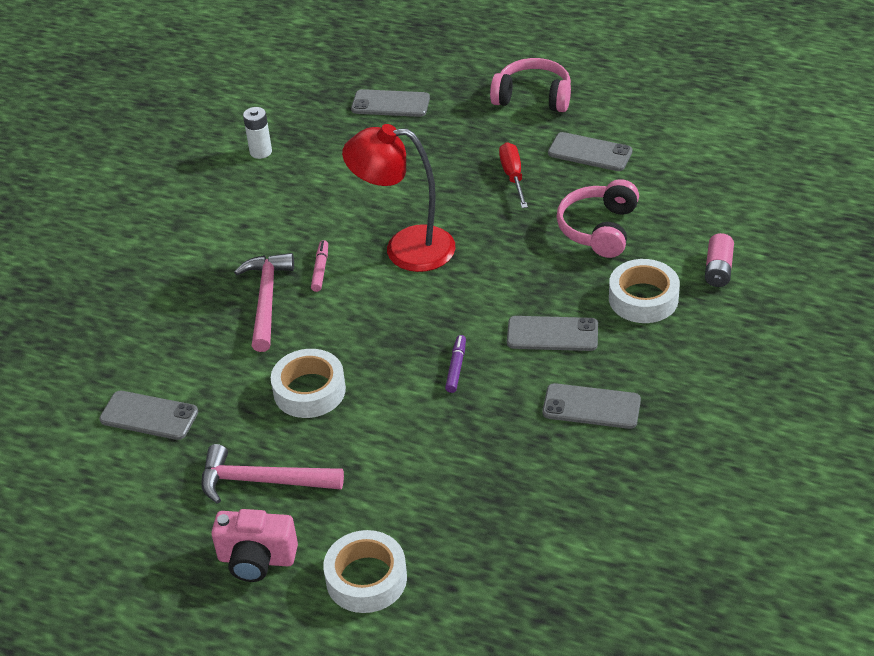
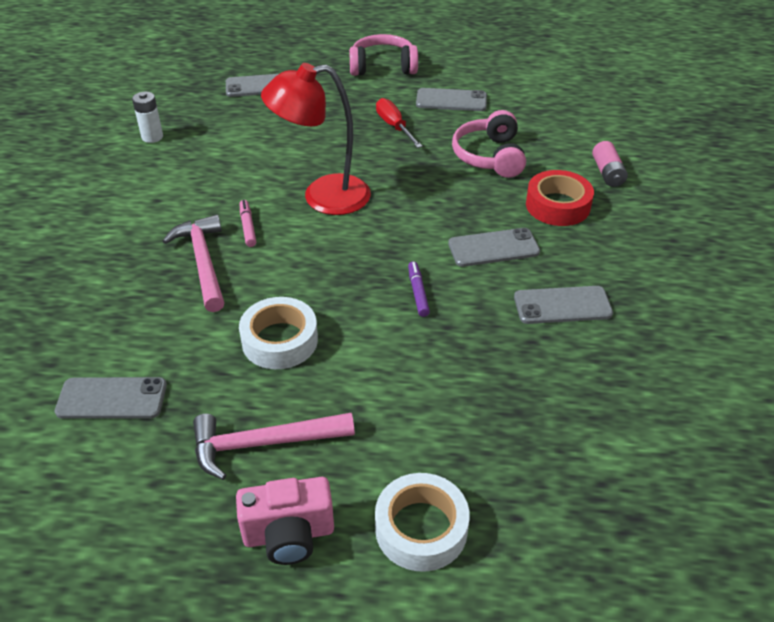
camera: 20 degrees left, 0 degrees up
(643, 298) = (557, 205): white tape -> red tape

